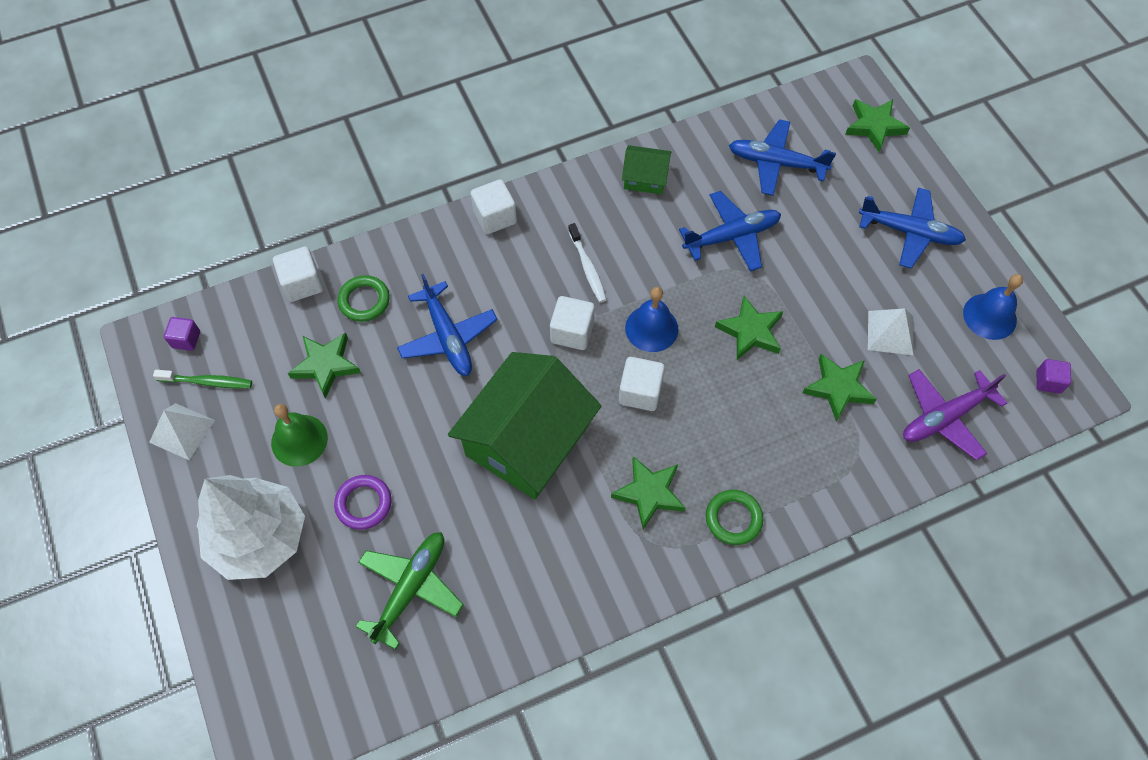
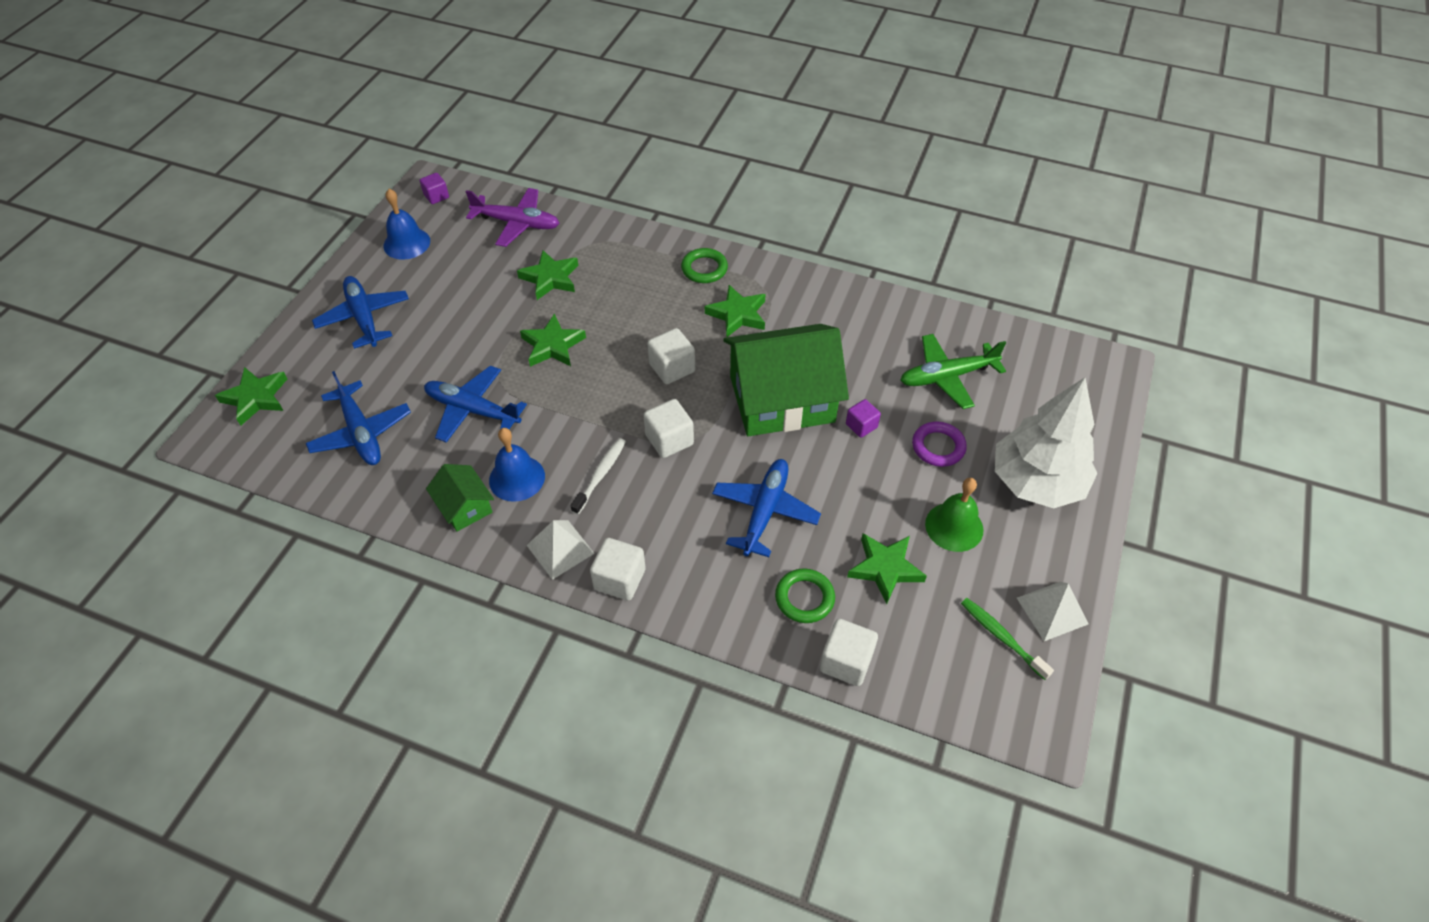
camera: 135 degrees left, 10 degrees down
(186, 339) = (997, 696): purple cube -> purple cube (861, 426)
(651, 328) = (612, 398): blue bell -> blue bell (517, 478)
(890, 333) = (474, 279): white pyramid -> white pyramid (560, 549)

